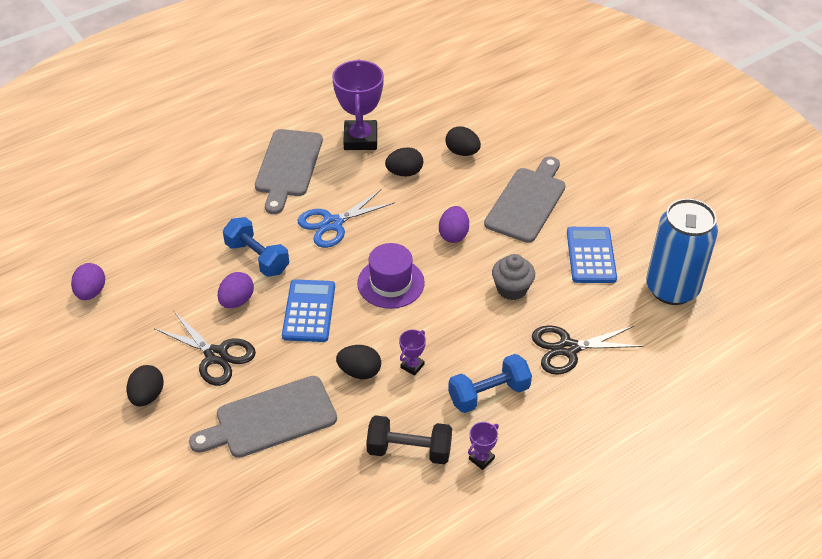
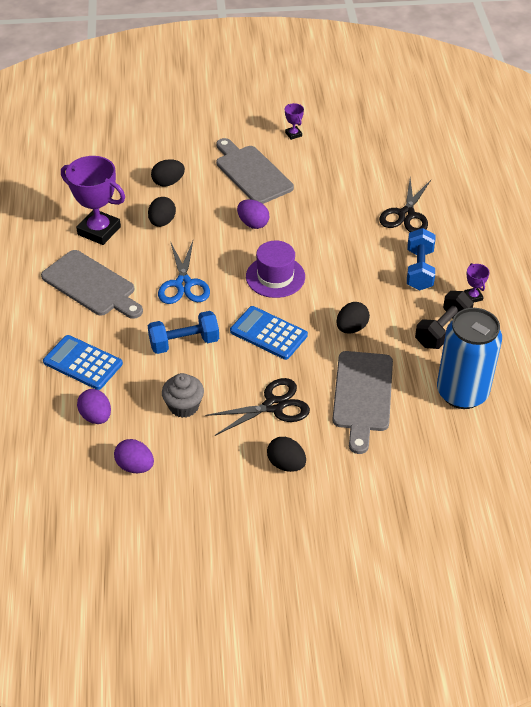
camera: 60 degrees left, 0 degrees up
(237, 301) = (223, 372): purple egg -> purple egg (96, 416)
(412, 366) = (366, 298): purple trophy -> purple trophy (293, 134)
(512, 289) = (331, 217): grey cupcake -> grey cupcake (184, 406)
(591, 255) = (330, 166): blue calculator -> blue calculator (83, 363)
(672, 288) = (389, 145): blue can -> blue can (462, 393)

